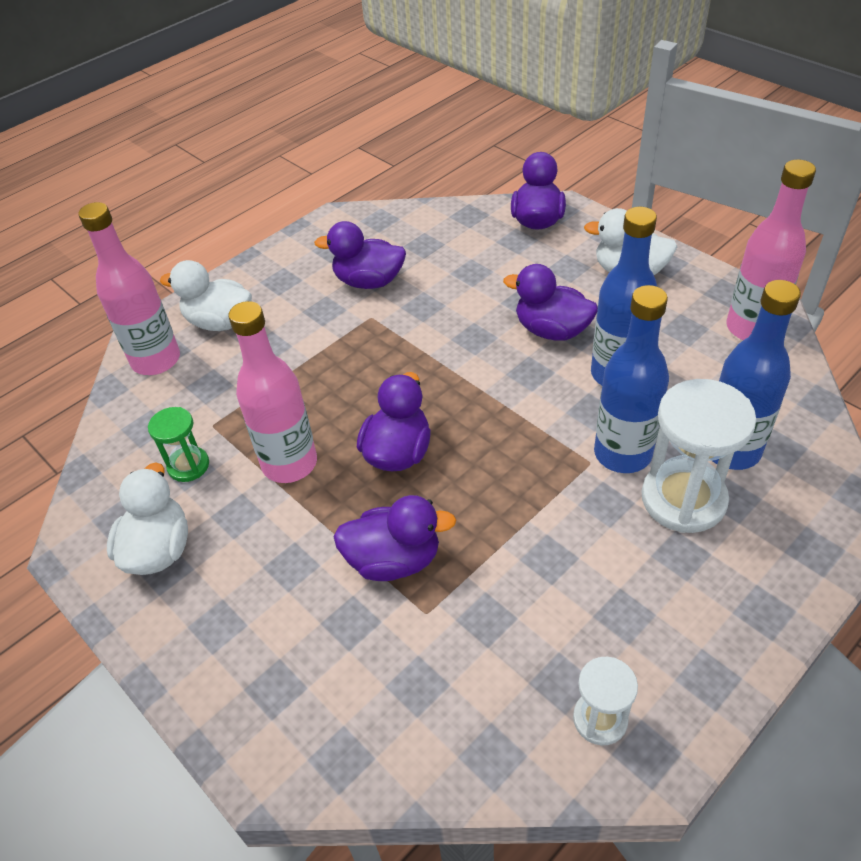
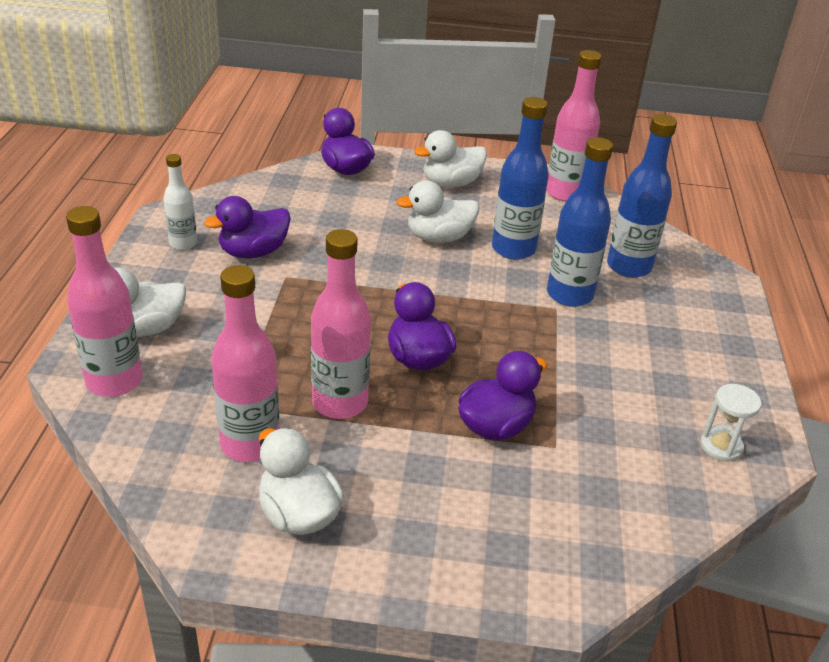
camera: 45 degrees left, 10 degrees down
(188, 466) = (250, 444): green hourglass -> pink bottle
(322, 252) = (183, 244): none -> white bottle
(551, 330) = (439, 237): purple duck -> white duck
(683, 499) = (633, 305): white hourglass -> none

